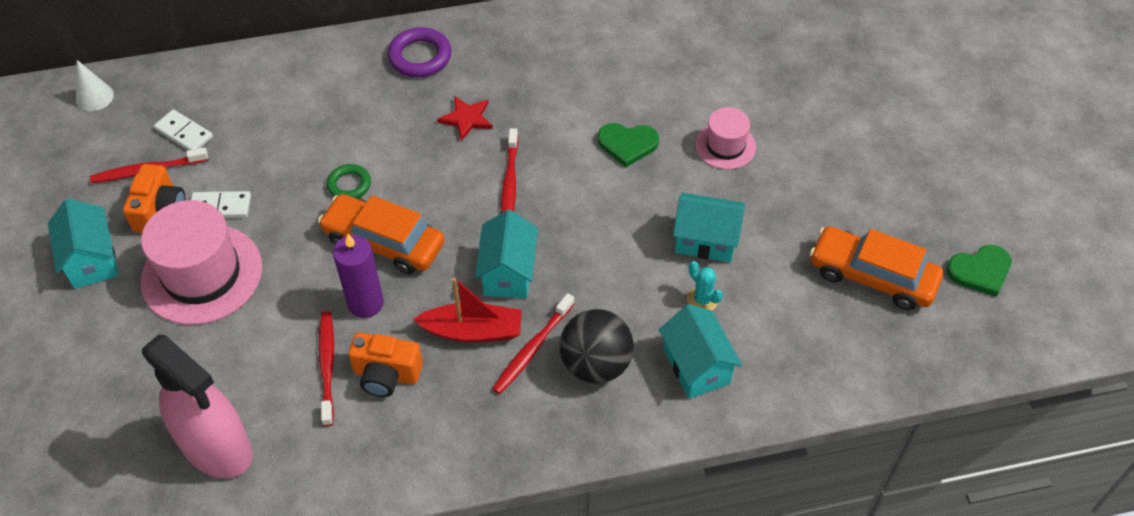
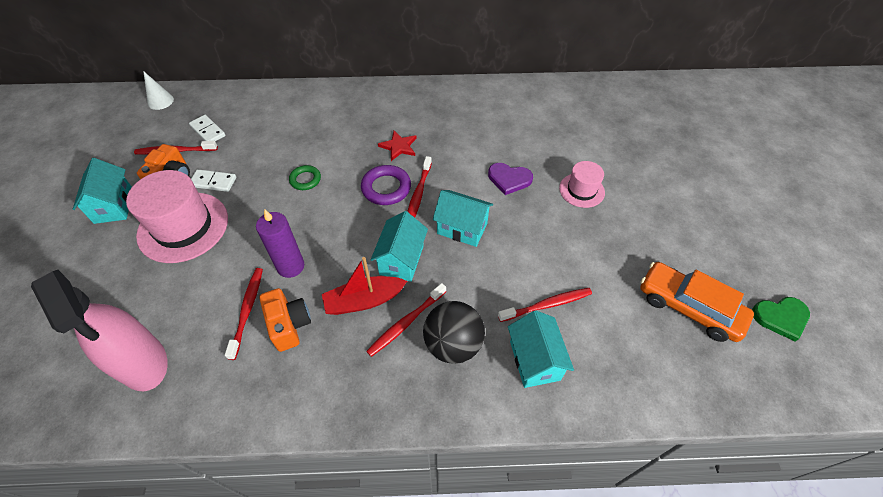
camera: 10 degrees right, 0 degrees up
(384, 242) = (317, 223): orange car -> none
(386, 375) = (289, 325): orange camera -> orange camera turned 135 degrees counterclockwise
(420, 57) = (378, 103): purple ring -> purple ring (386, 188)
(473, 331) = (364, 301): red boat -> red boat turned 150 degrees clockwise
(627, 144) = (509, 179): green heart -> purple heart
(702, 300) = (547, 305): turquoise cactus -> red toothbrush
(706, 240) = (557, 258): turquoise house -> turquoise house (462, 228)

